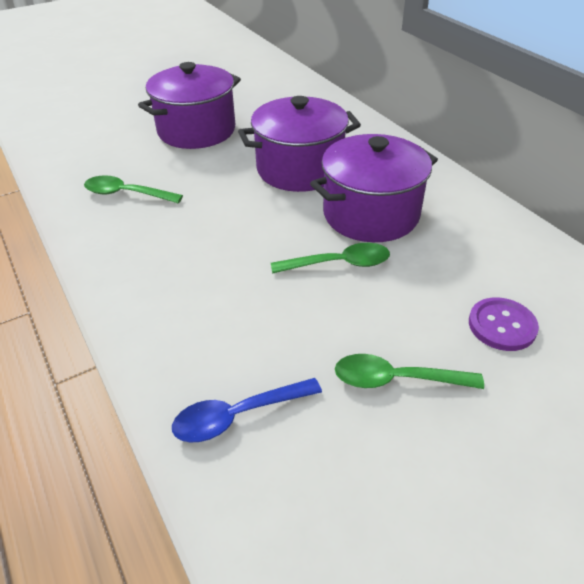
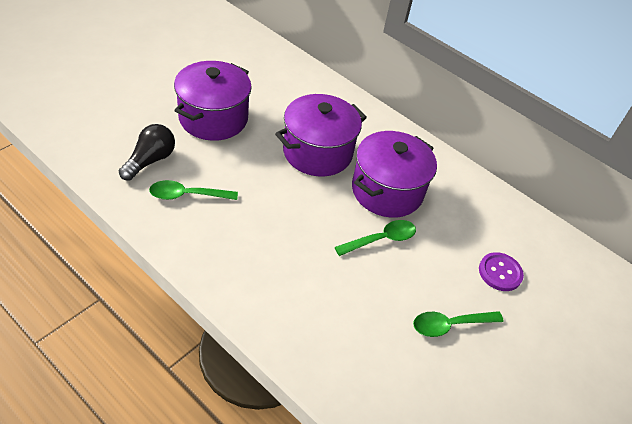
camera: 25 degrees left, 5 degrees up
(107, 160) = (150, 160): none -> black light bulb
(238, 416) = (363, 372): blue spoon -> none

